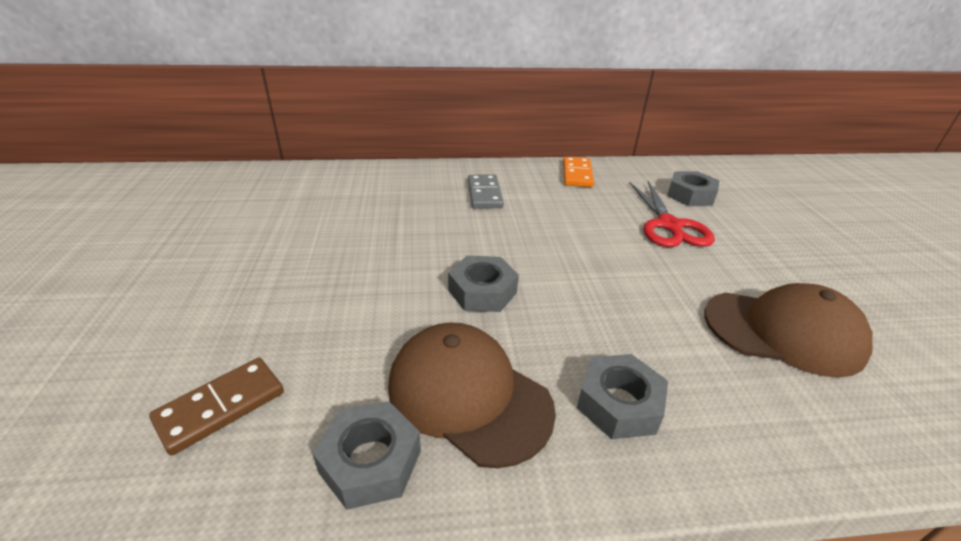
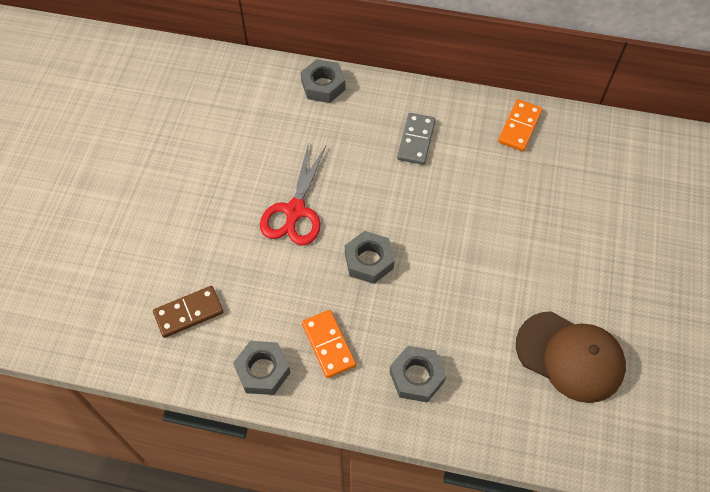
camera: 20 degrees right, 25 degrees up
(468, 395) = (328, 345): brown cap -> orange domino
(669, 225) = (563, 222): red scissors -> red scissors (295, 211)
(690, 195) = (615, 184): grey nut -> grey nut (323, 86)

